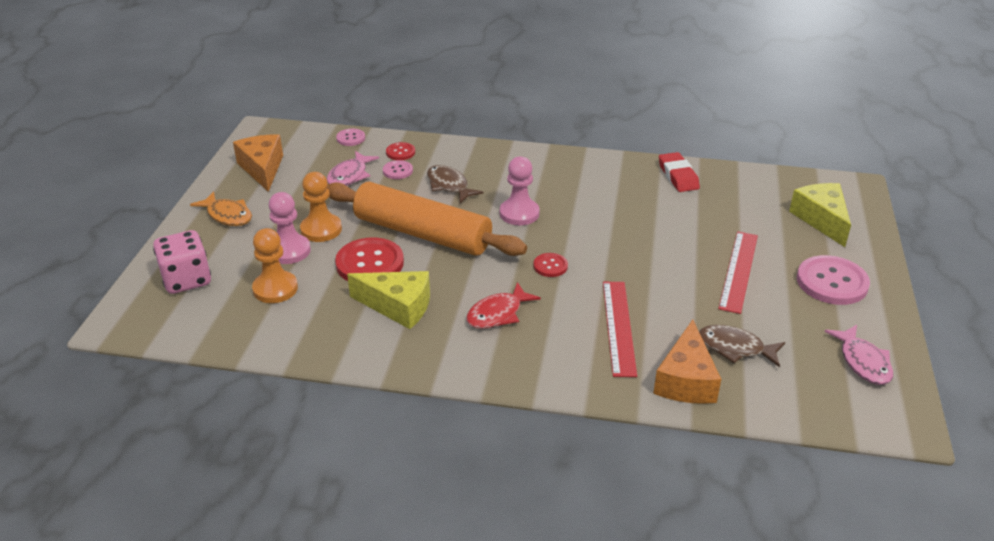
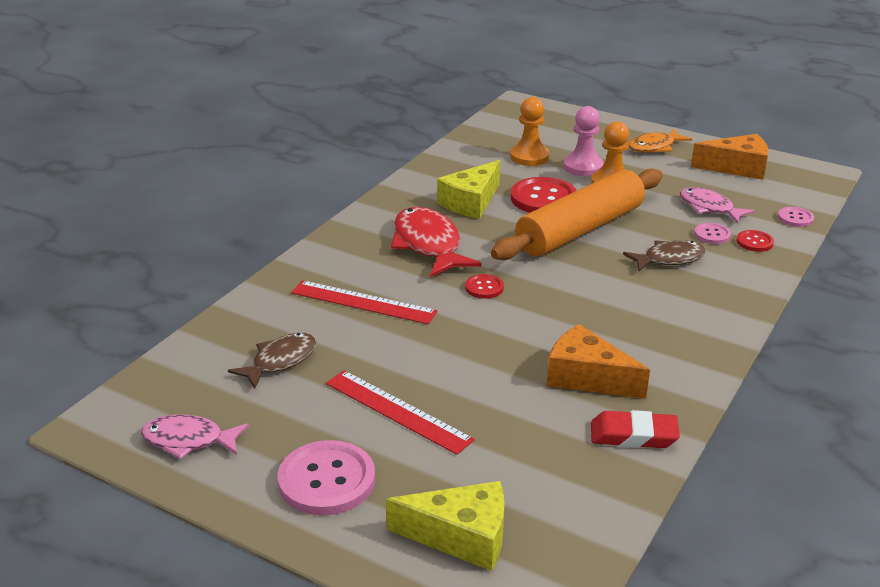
camera: 110 degrees right, 5 degrees down
(187, 280) = (562, 127): pink dice -> none
(498, 314) = (428, 245): red fish -> red fish, size x1.55
(519, 213) = (592, 290): pink pawn -> none
(686, 380) = (265, 318): orange cheese -> orange cheese (587, 377)

